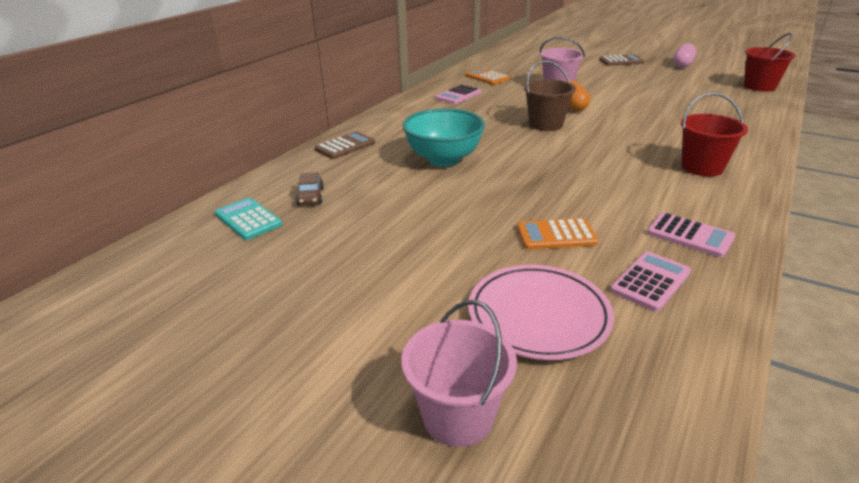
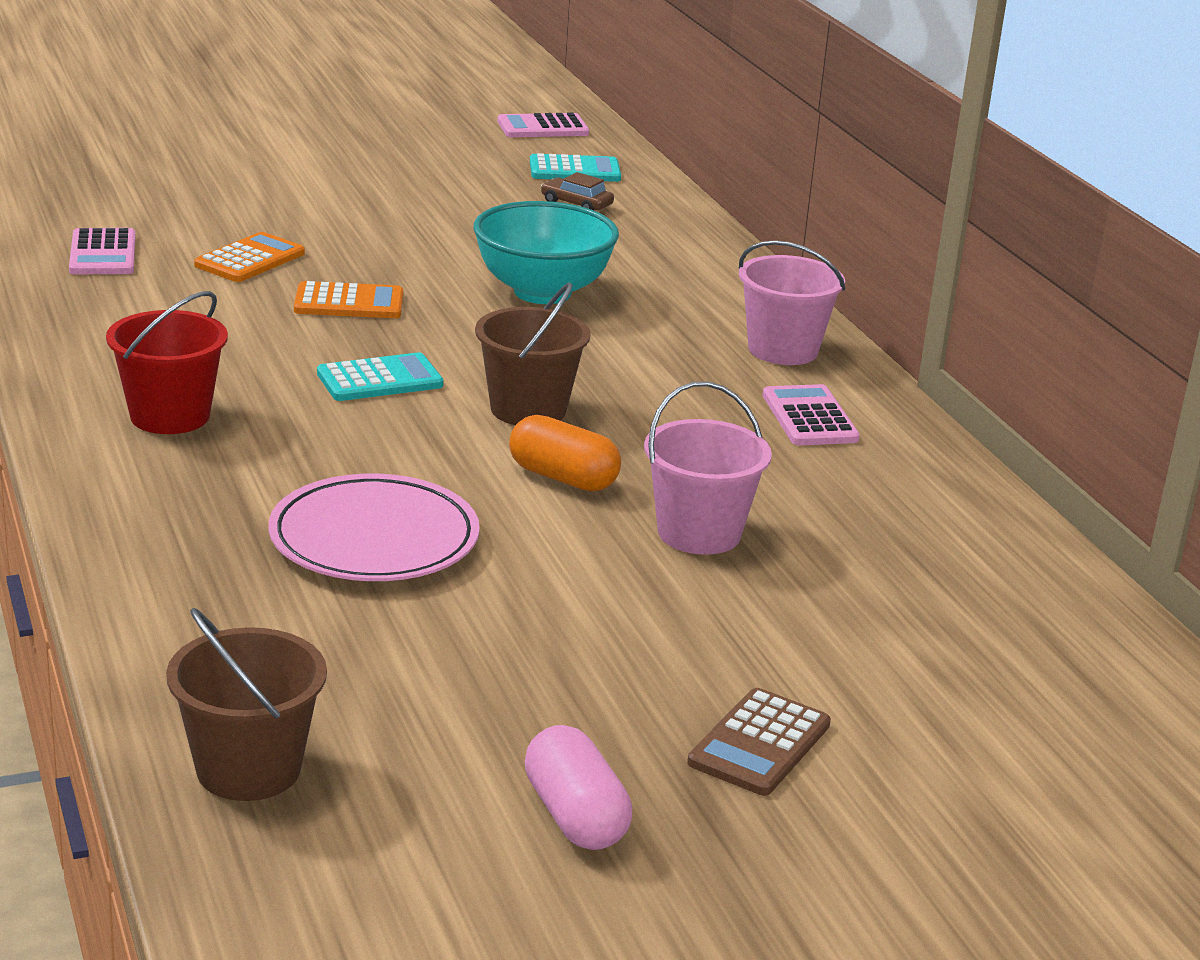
camera: 125 degrees right, 5 degrees down
(345, 146) = (705, 262): brown calculator -> none
(458, 416) = (156, 146): pink bucket -> pink bucket (783, 350)
(487, 77) = (891, 497): orange calculator -> orange calculator (349, 303)
(538, 315) = (175, 201): pink plate -> pink plate (374, 539)
(585, 151) = (379, 379): none -> turquoise calculator
(690, 235) = (101, 309): pink calculator -> pink calculator (543, 128)
(759, 86) = (248, 769): red bucket -> brown bucket

